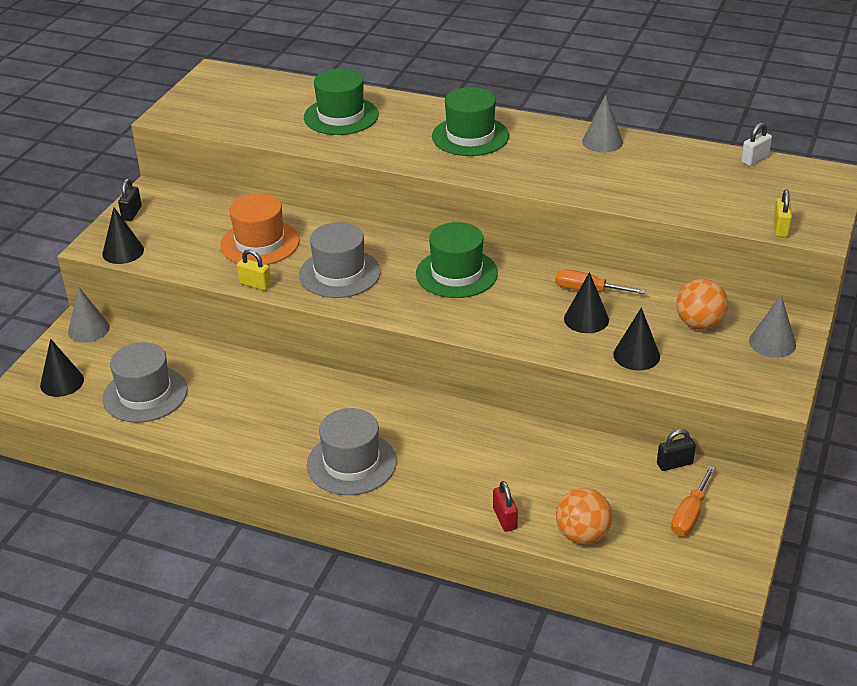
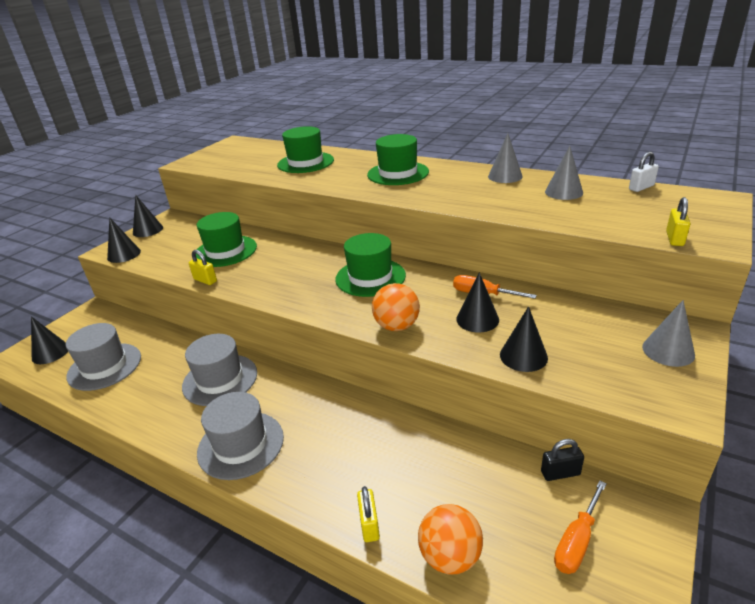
camera: 10 degrees right, 5 degrees down
(88, 329) = (96, 313): grey cone -> grey cone (563, 192)
(132, 213) = (148, 230): black padlock -> black cone
(260, 243) = (225, 251): orange hat -> green hat
(339, 273) = (275, 274): grey hat -> grey hat (220, 379)
(505, 519) = (369, 524): red padlock -> yellow padlock
(699, 324) = (589, 328): orange ball -> orange ball (396, 326)

